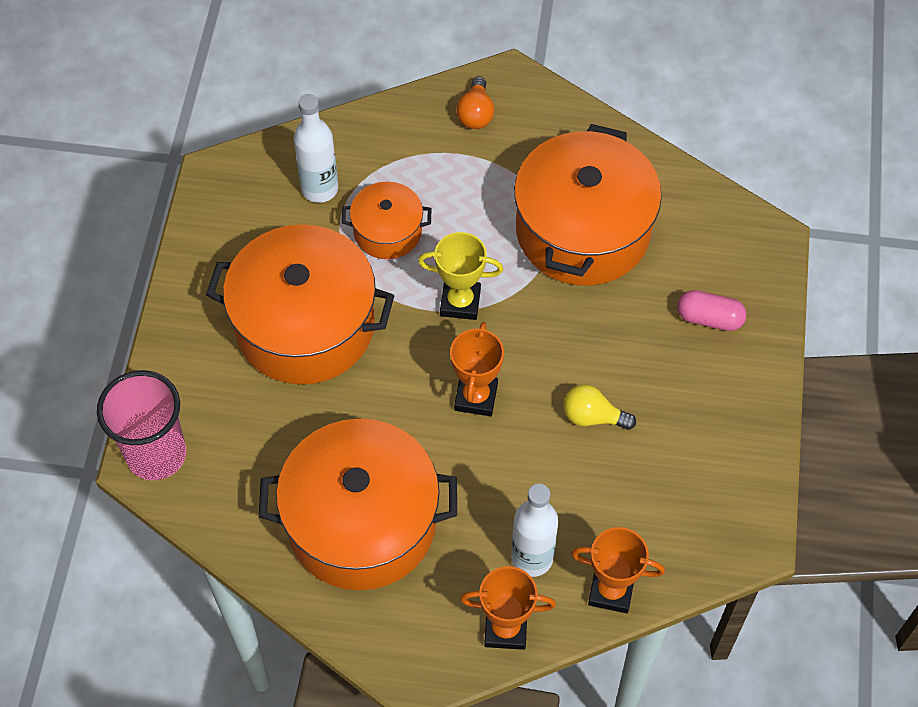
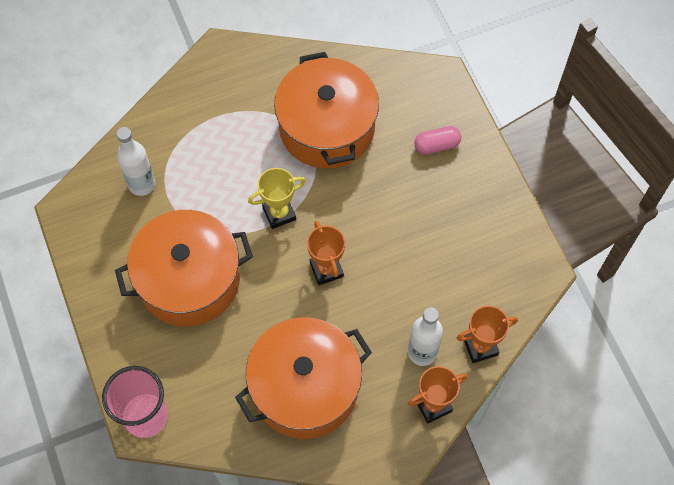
camera: 30 degrees left, 5 degrees up
(387, 231) = (204, 190): orange pot -> none
(475, 113) = (212, 84): orange light bulb -> none
(593, 417) = (405, 244): yellow light bulb -> none

